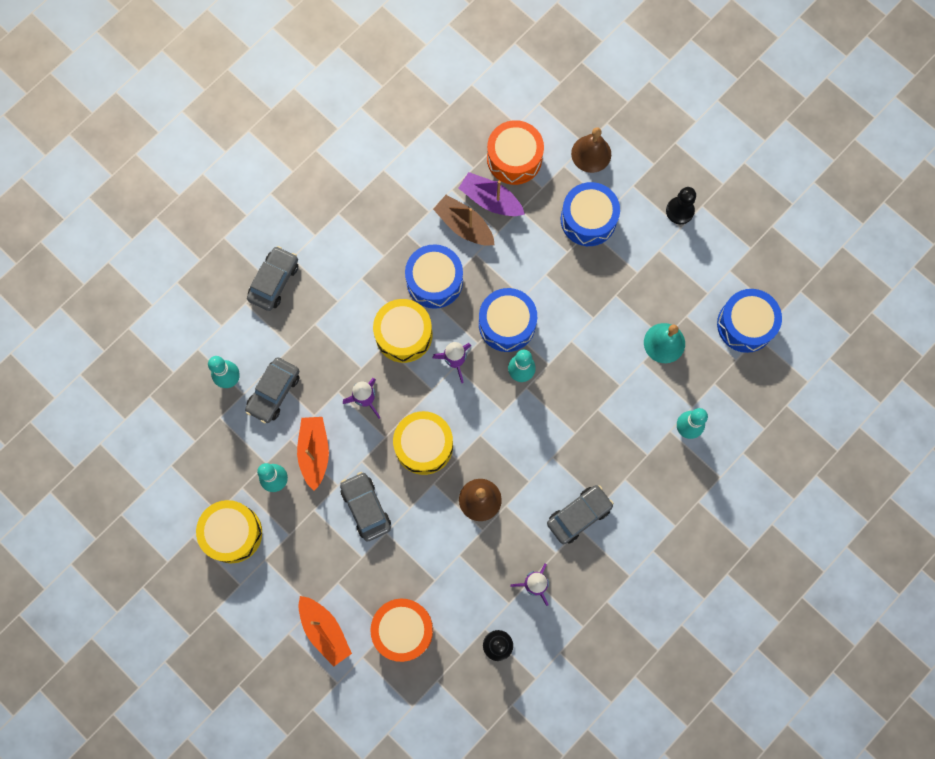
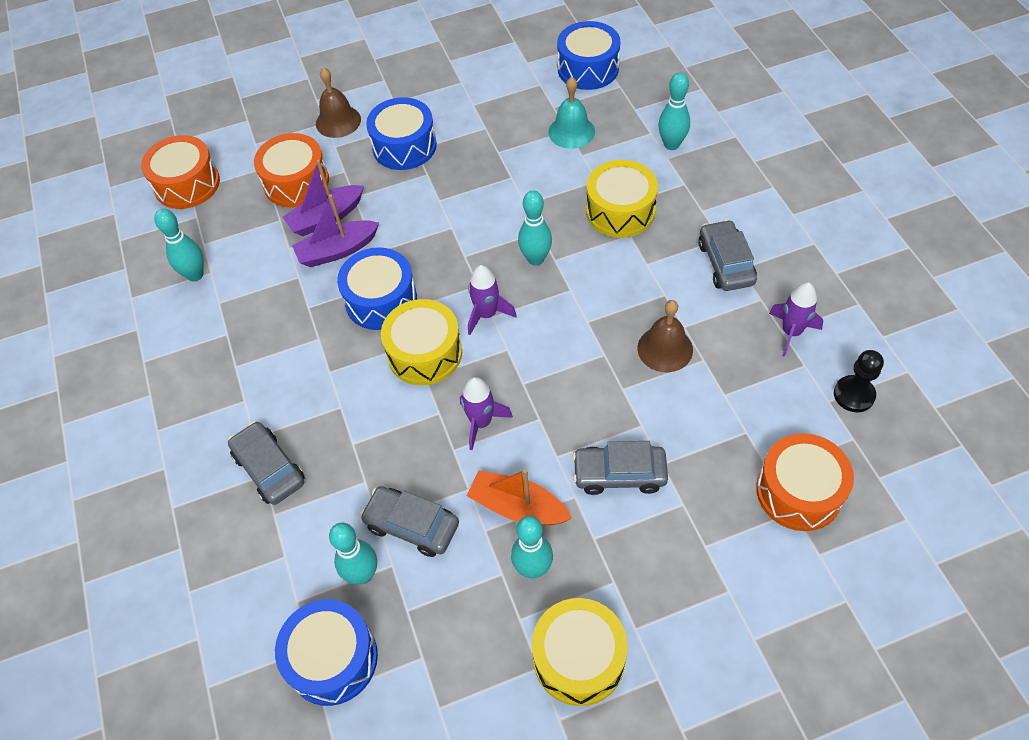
camera: 60 degrees left, 20 degrees down
(274, 392) = (412, 525): grey car -> grey car turned 150 degrees clockwise
(325, 630) = (766, 588): orange boat -> none
(398, 138) = (195, 275): none -> turquoise bowling pin
(424, 445) = (571, 382): yellow drum -> yellow drum (620, 211)
(464, 226) = (337, 250): brown boat -> purple boat
(476, 79) = (187, 184): none -> orange drum
(507, 324) = (472, 251): blue drum -> blue drum (332, 659)
(679, 211) = (444, 77): black pawn -> none

